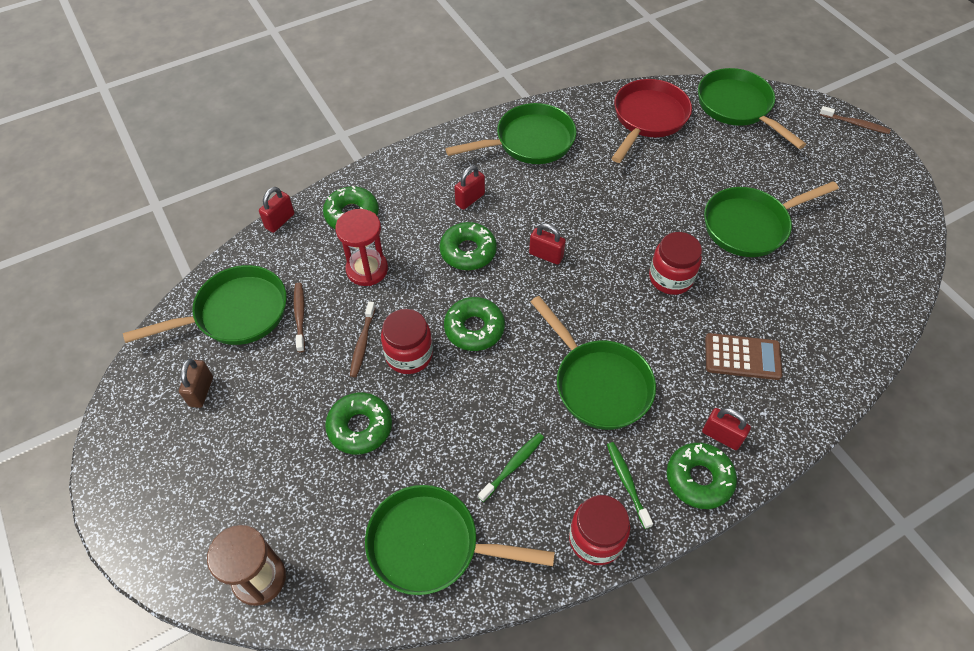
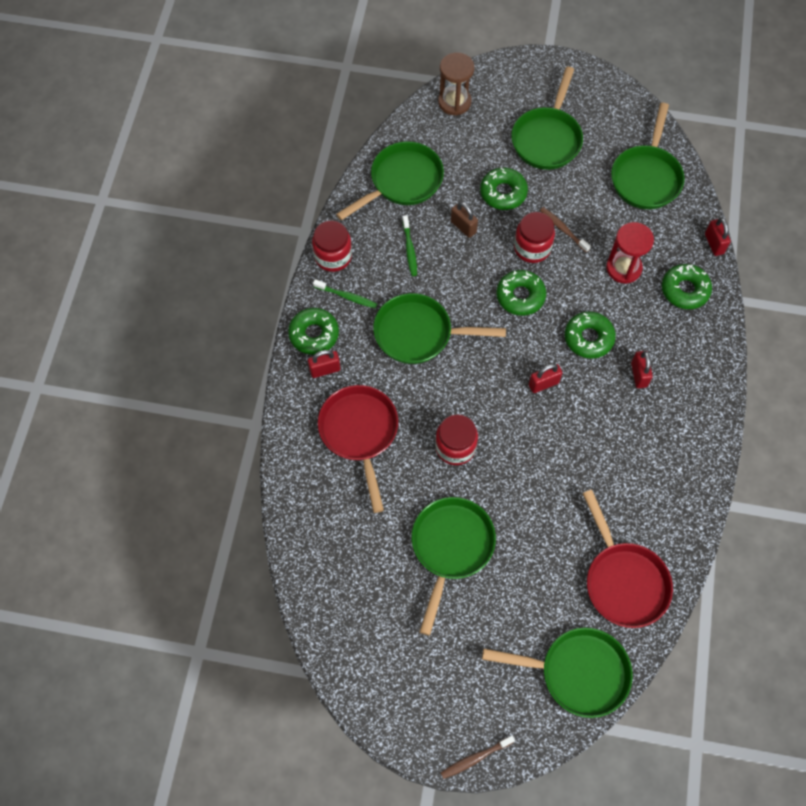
camera: 130 degrees right, 10 degrees up
(201, 391) = (597, 132): brown padlock -> brown padlock (463, 227)
(300, 316) = (614, 209): brown toothbrush -> none
(529, 141) = (669, 463): green pan -> green pan (547, 139)
(742, 357) = (359, 433): brown calculator -> red pan

